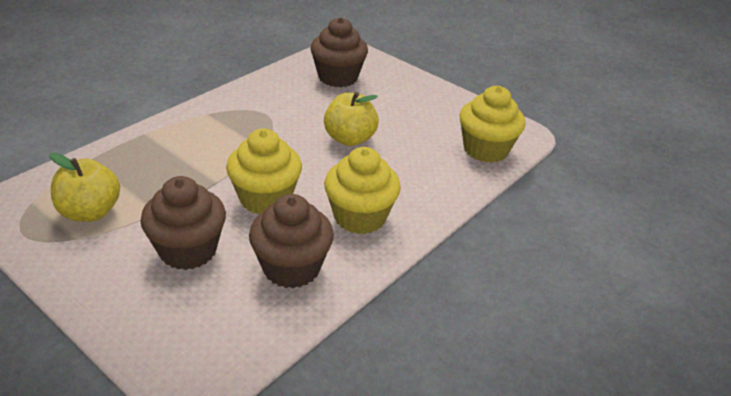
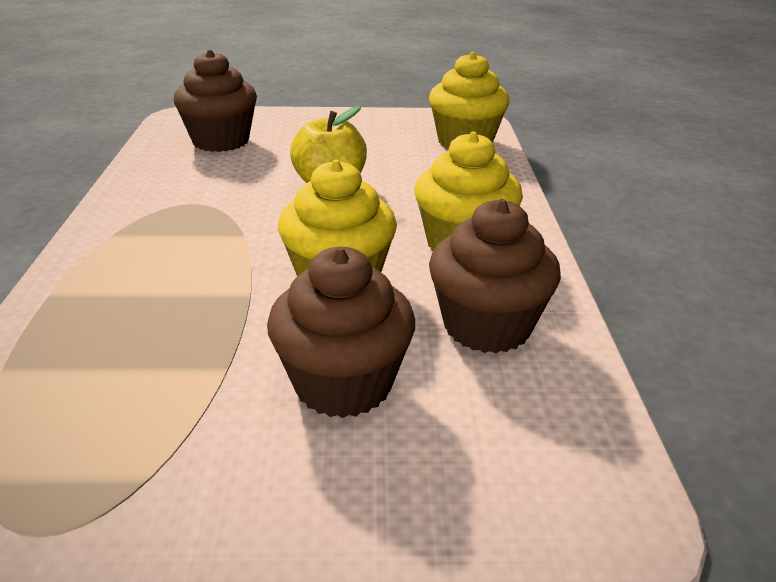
camera: 40 degrees left, 5 degrees down
(90, 212) = (118, 429): yellow apple -> none

